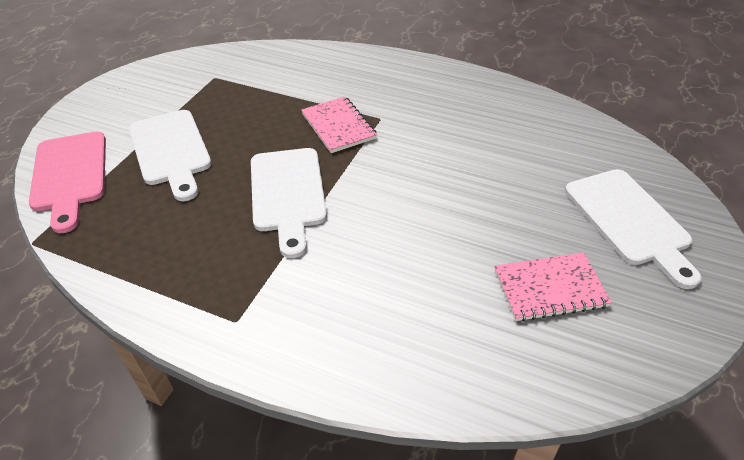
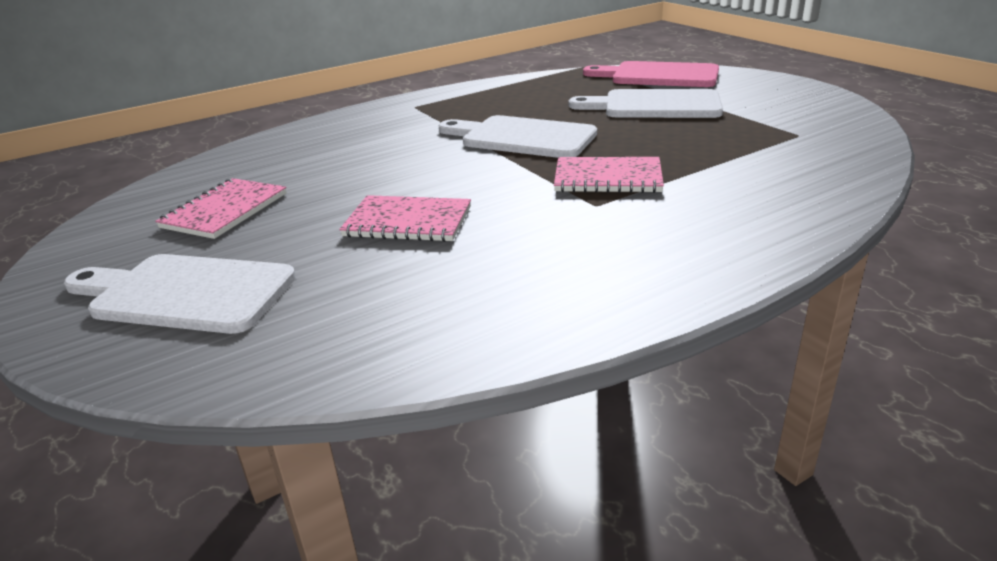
camera: 125 degrees right, 15 degrees down
(468, 179) = (408, 222): none -> pink notebook

